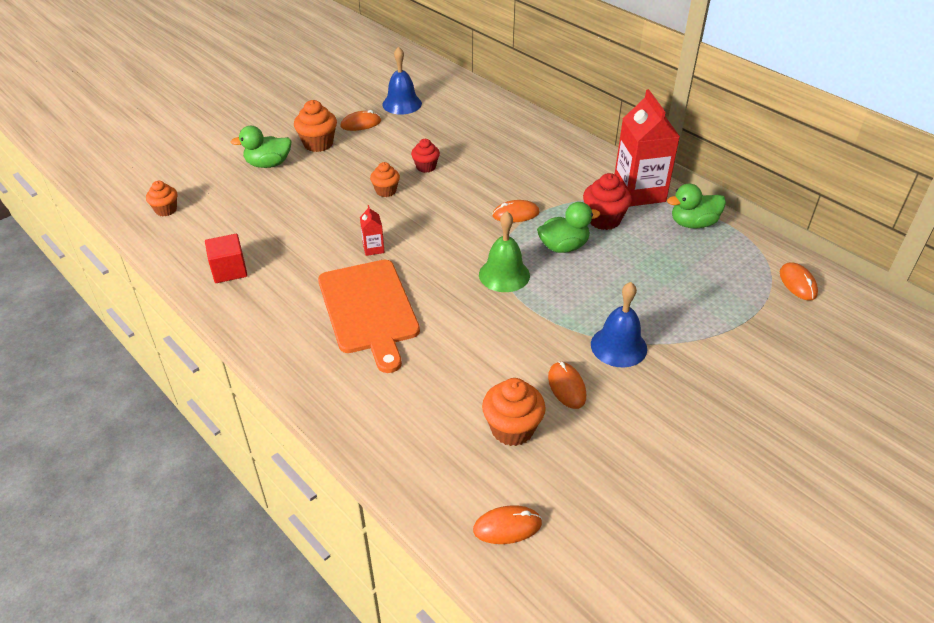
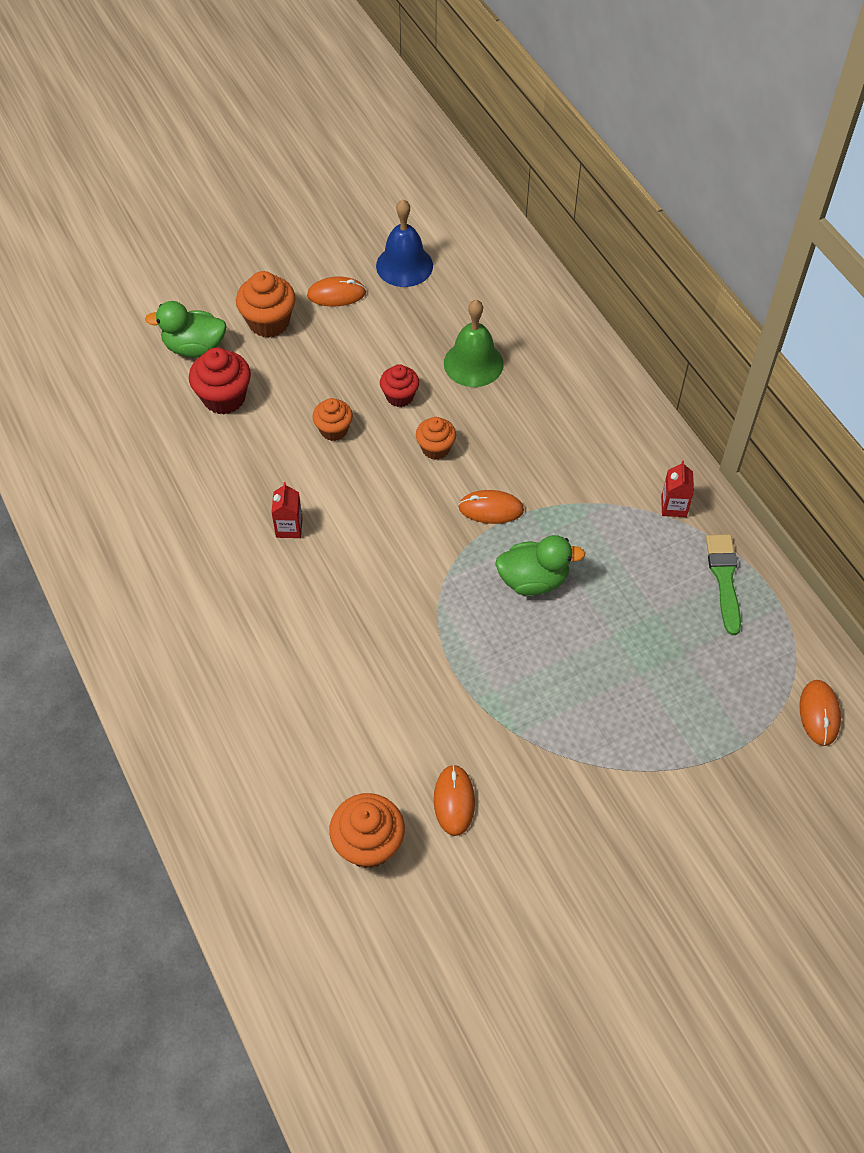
camera: 15 degrees right, 15 degrees up
(166, 210) = (49, 403): orange cupcake -> orange cupcake (435, 448)
(229, 270) = (104, 524): red cube -> none
(368, 309) = (255, 626): orange cutting board -> none
(504, 275) = (439, 609): green bell -> green bell (473, 363)
(507, 526) = (318, 970): orange mouse -> none
(604, 220) = (605, 545): red cupcake -> red cupcake (224, 398)
(618, 346) = (541, 757): blue bell -> none
(639, 192) = (673, 506): red carton -> red carton, size x0.42
(693, 223) = (724, 579): green duck -> green brush

